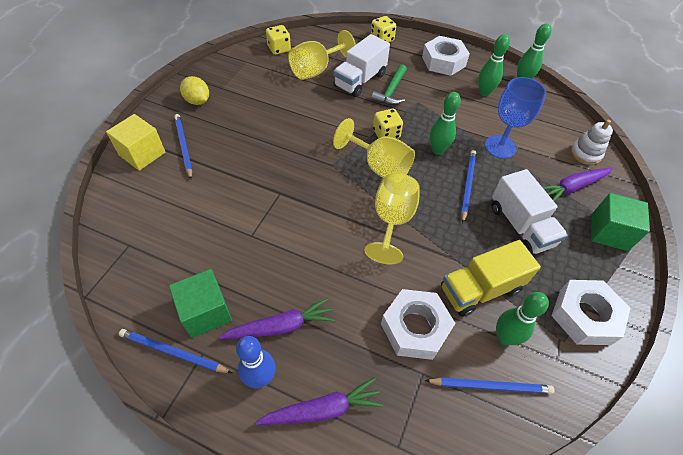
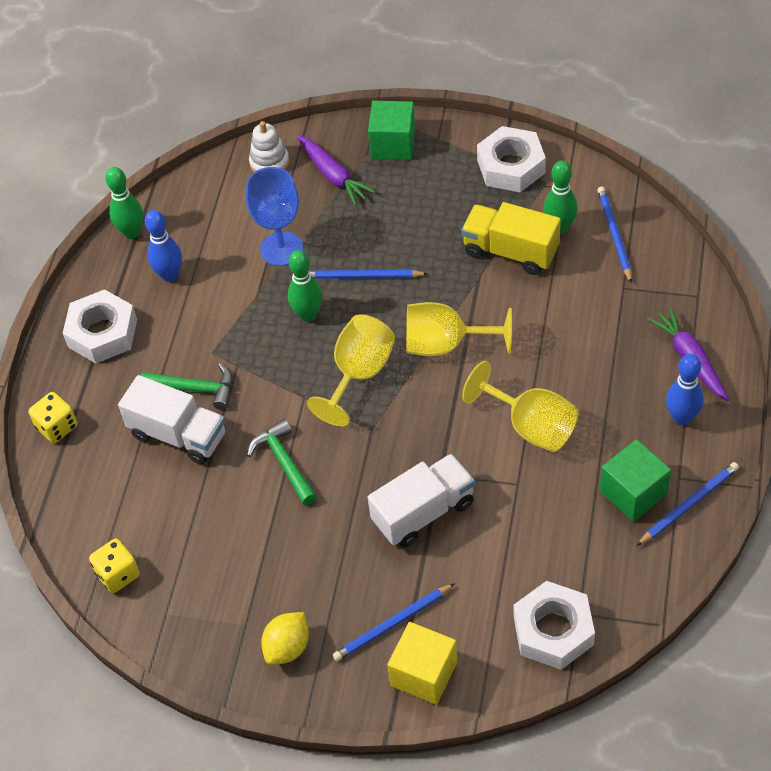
camera: 95 degrees left, 0 degrees up
(173, 352) = (689, 504): blue pencil -> blue pencil turned 135 degrees counterclockwise
(280, 326) = (622, 417): purple carrot -> none
(316, 70) = (166, 502): yellow goblet -> yellow goblet (531, 426)
(322, 119) = (284, 462): none -> green hammer
(386, 134) = (293, 378): yellow dice -> none
(415, 328) = (577, 300): white nut -> white nut (553, 631)
(480, 289) = (510, 251): yellow truck -> yellow truck turned 150 degrees clockwise
(484, 92) = (170, 275): green bowling pin -> blue bowling pin
(520, 226) = (411, 222): white truck -> white truck (423, 512)

